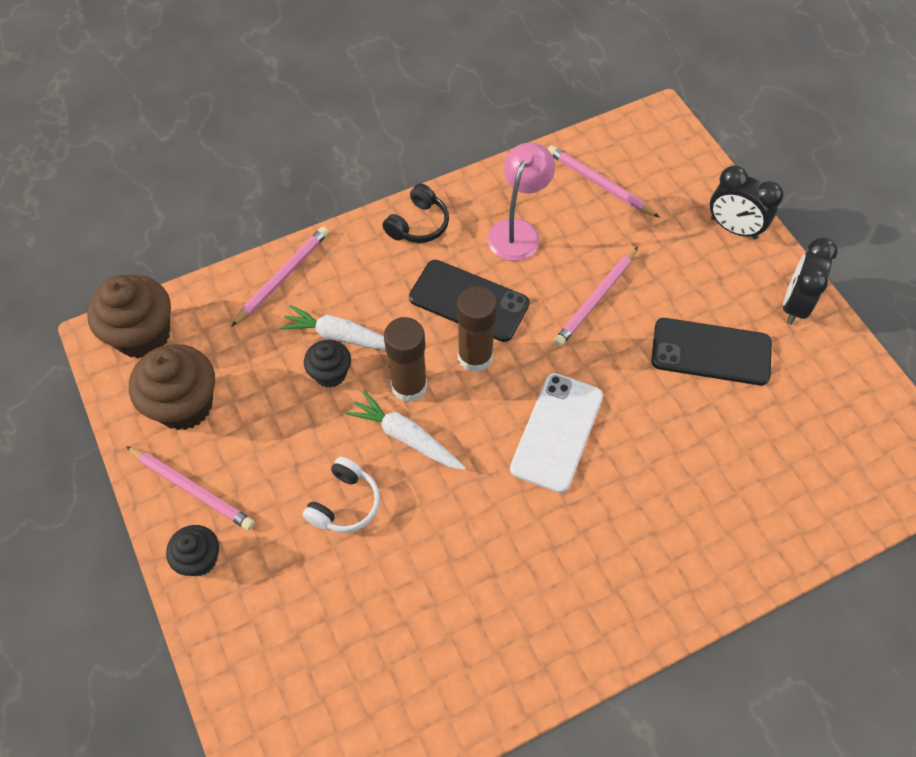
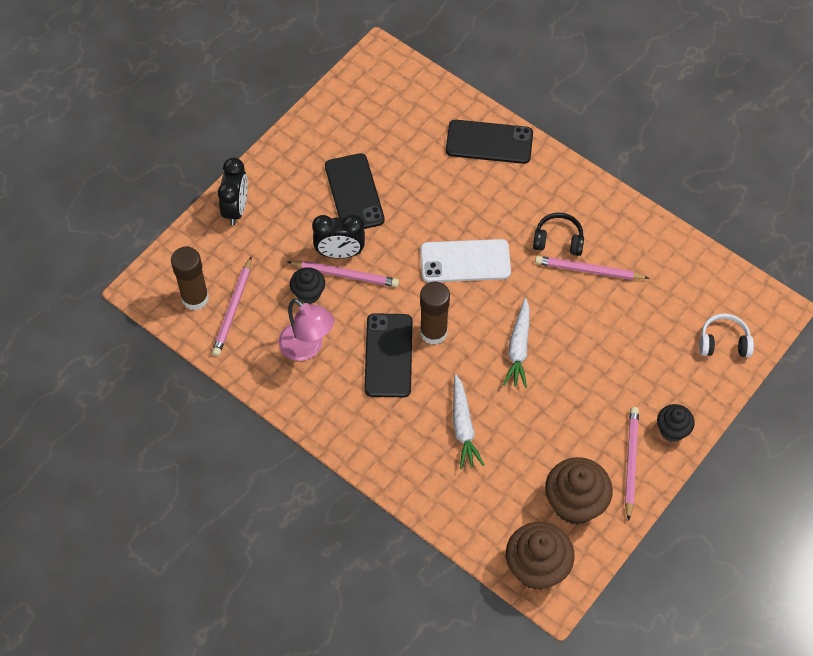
camera: 115 degrees left, 0 degrees up
(283, 277) = (433, 494): pink pencil -> pink pencil (588, 270)
(330, 374) = (497, 419): black cupcake -> black cupcake (308, 293)
(345, 503) = (585, 363): white headphones -> white headphones (723, 342)
(409, 386) = (479, 364): brown glue stick -> brown glue stick (195, 298)
(418, 224) = (335, 420): black headphones -> black headphones (558, 240)
(518, 231) = (307, 348): pink lamp -> pink lamp turned 135 degrees counterclockwise
(736, 546) = (489, 142): none -> black phone
(794, 304) = (289, 155): black clock -> black clock (340, 253)

